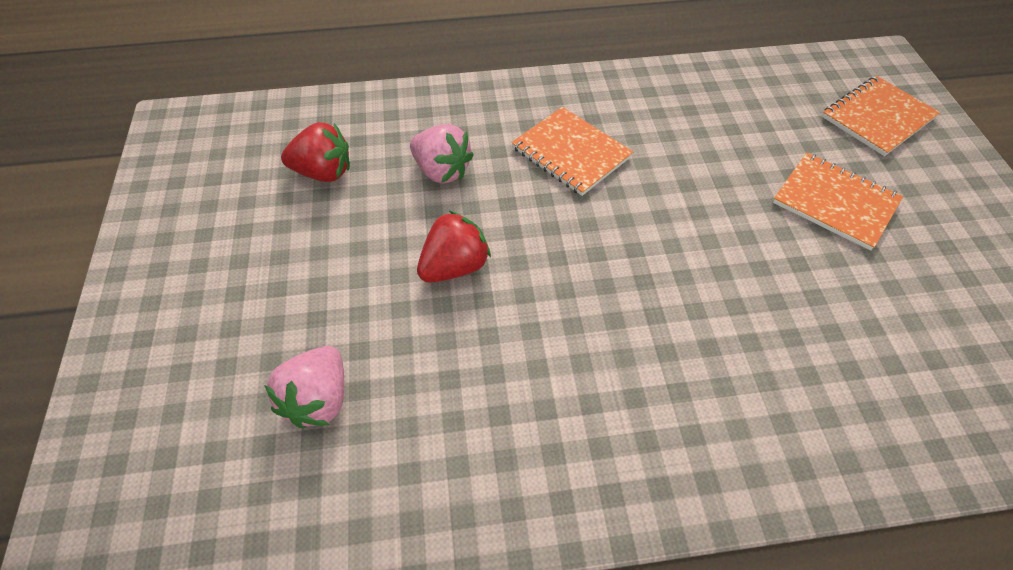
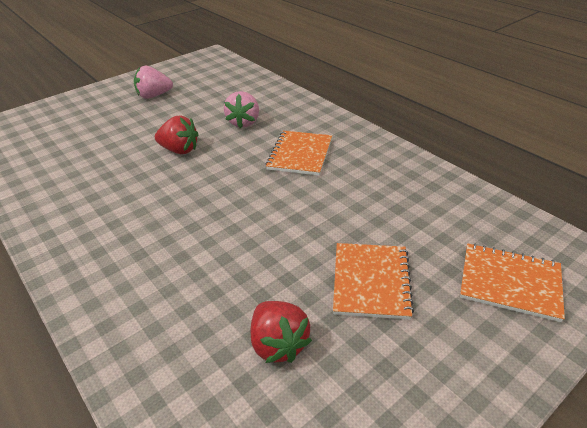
camera: 60 degrees right, 15 degrees down
(319, 399) = (78, 146): pink strawberry -> pink strawberry (154, 96)
(323, 172) = (213, 95): red strawberry -> red strawberry (278, 344)

